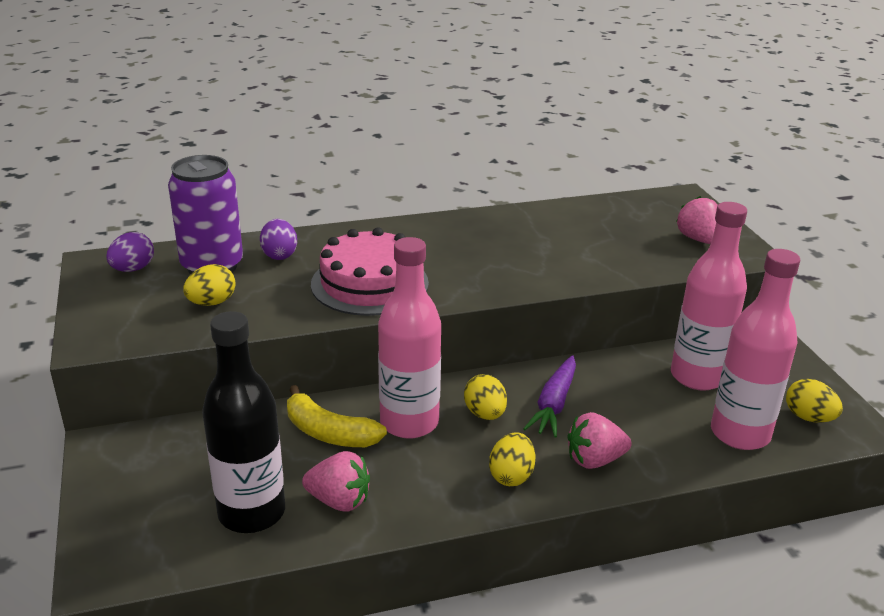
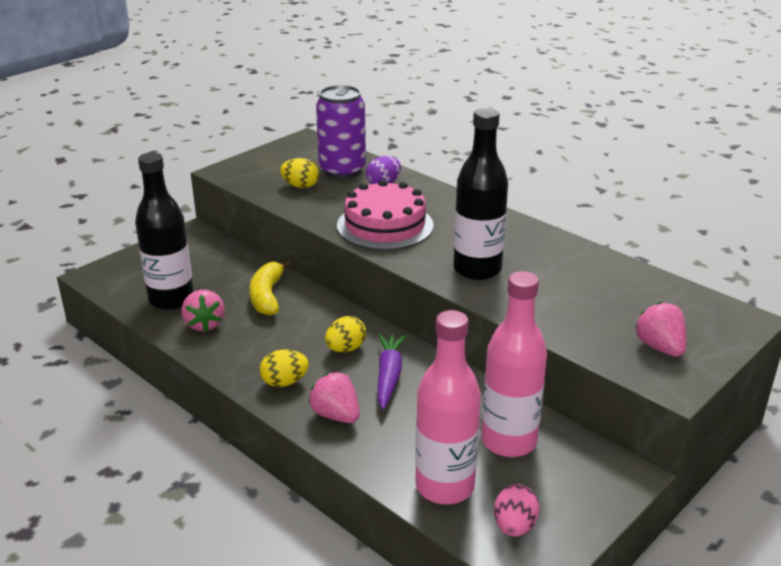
camera: 60 degrees right, 0 degrees up
(133, 269) = (310, 151): purple egg -> none
(409, 422) = (306, 321): pink bottle -> none
(508, 267) = (477, 269): none -> black bottle
(554, 404) = (389, 376): purple carrot -> purple carrot turned 105 degrees clockwise
(698, 239) = (660, 347): pink strawberry -> pink strawberry turned 60 degrees counterclockwise
(808, 417) = (514, 526): yellow egg -> pink egg

